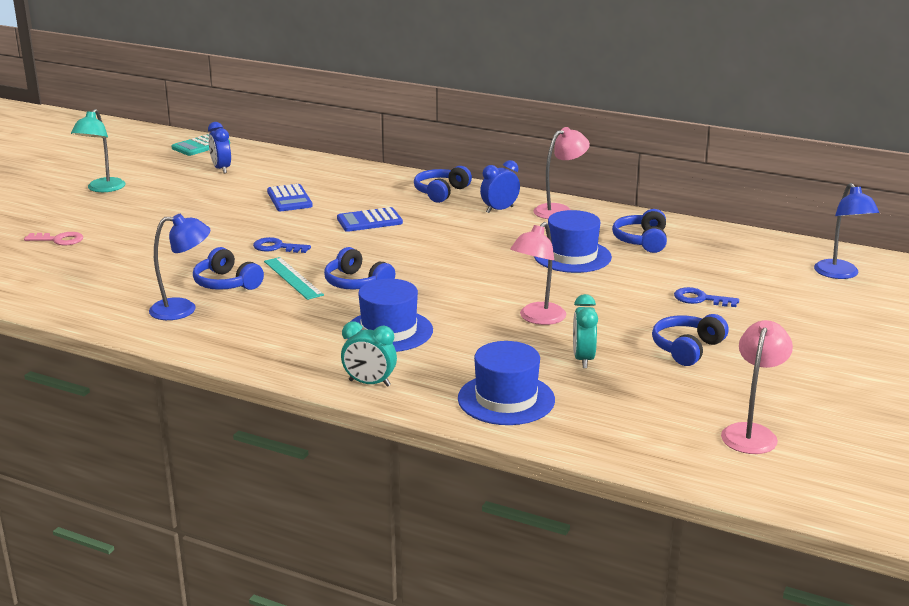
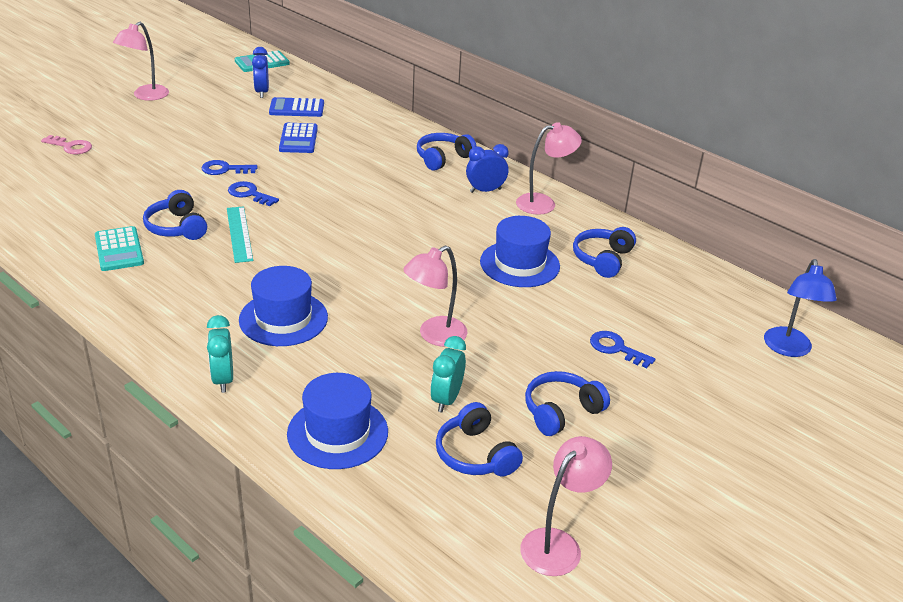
camera: 15 degrees right, 10 degrees up
(102, 189) = (146, 96): turquoise lamp -> pink lamp
(183, 309) = (119, 249): blue lamp -> turquoise calculator
(236, 233) = (225, 169): none -> blue key
(357, 283) = (292, 253): blue headphones -> blue headphones (475, 454)
(369, 221) = (353, 180): blue calculator -> blue calculator (296, 108)
(369, 383) = (223, 379): turquoise clock -> turquoise clock turned 45 degrees clockwise

